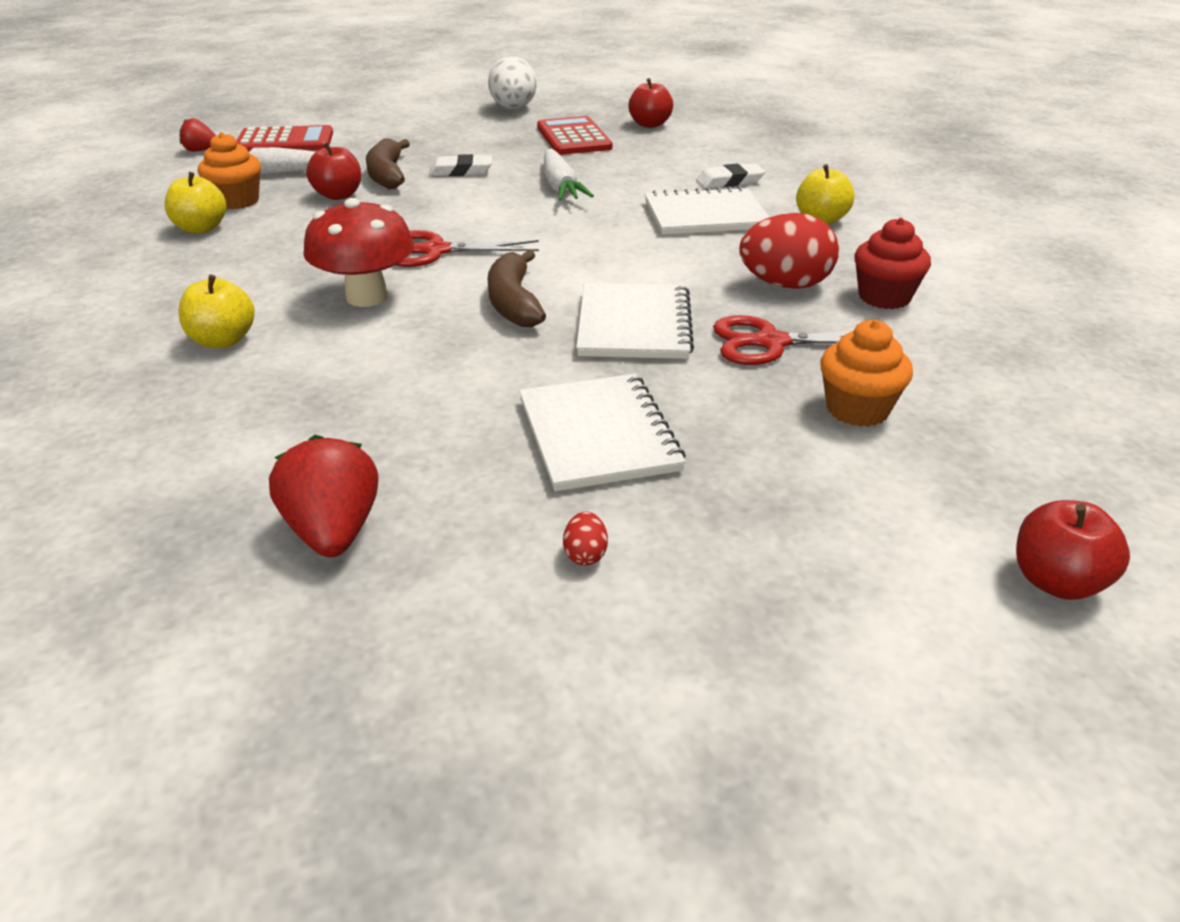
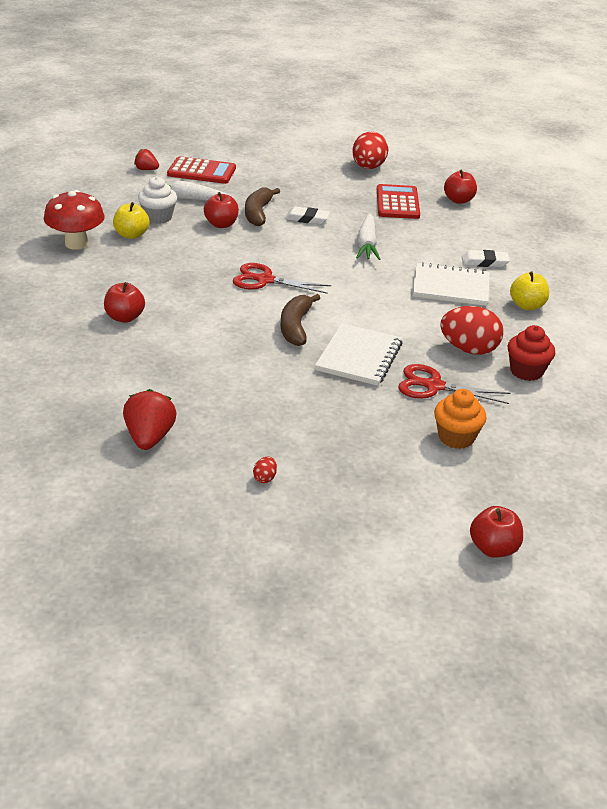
camera: 15 degrees right, 0 degrees up
(223, 340) = (125, 317): yellow apple -> red apple
(237, 201) = (158, 217): orange cupcake -> white cupcake
(367, 297) = (212, 305): red mushroom -> red mushroom (76, 244)
(513, 109) = (368, 167): white egg -> red egg
(598, 435) = (303, 419): white notebook -> none

